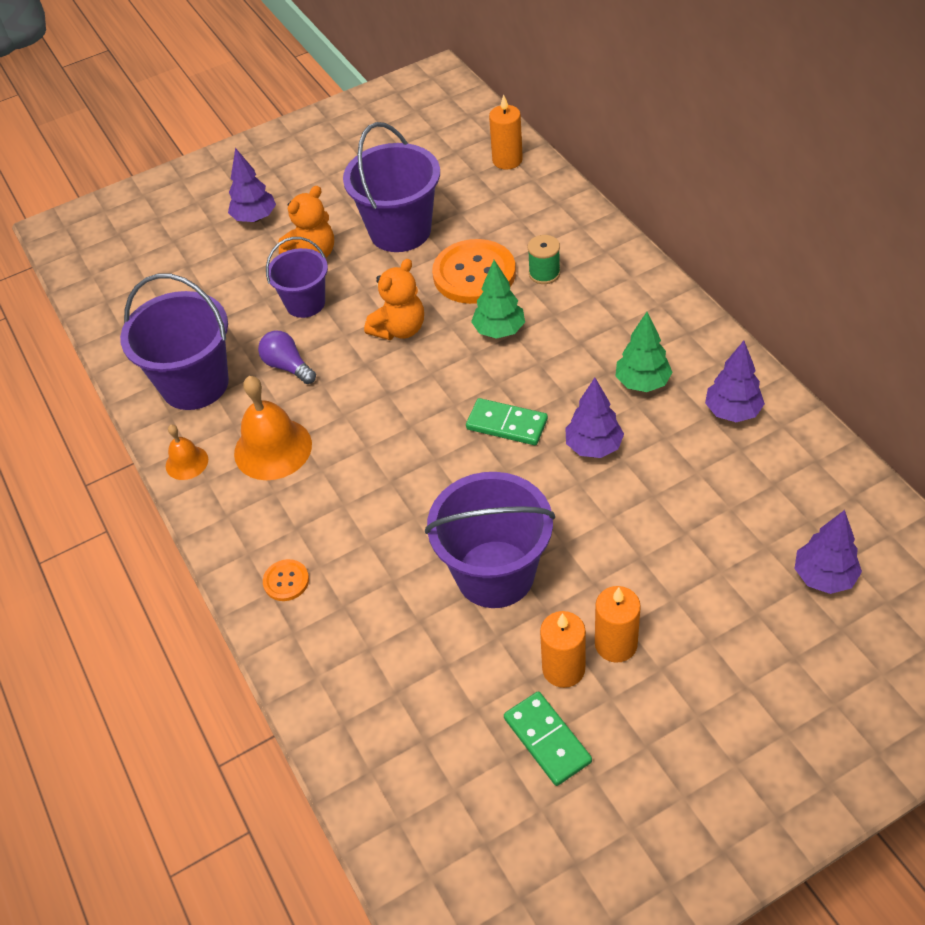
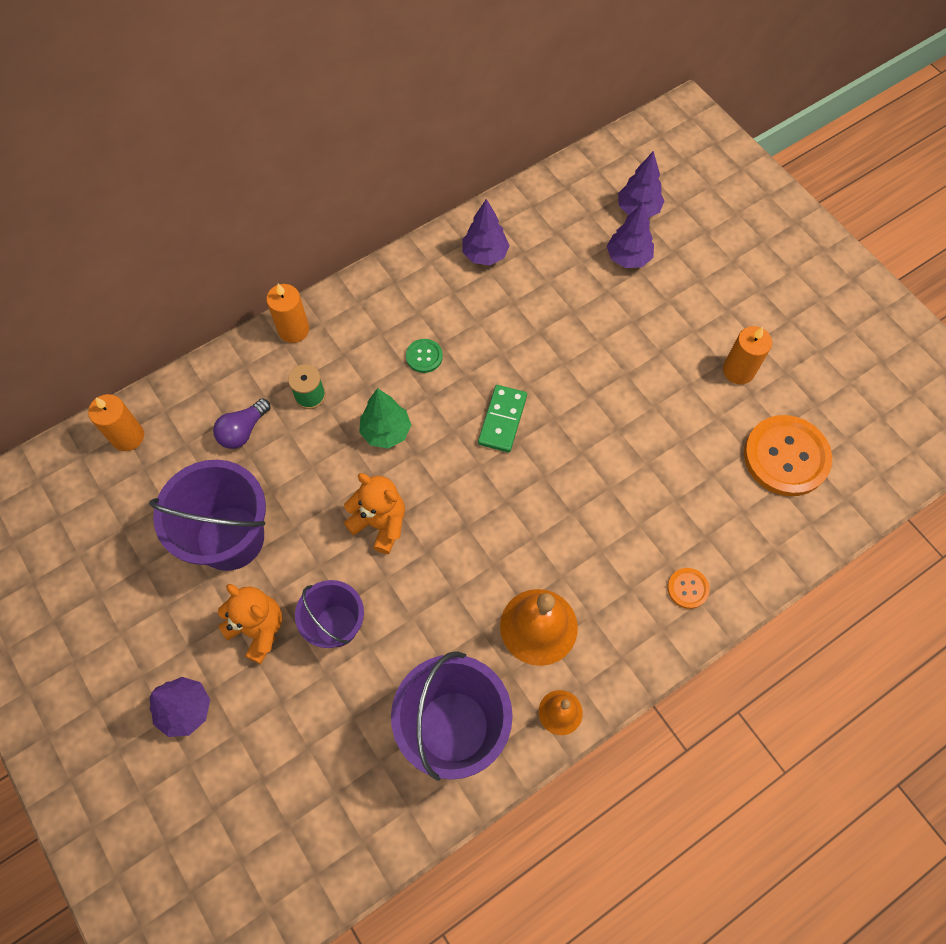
camera: 100 degrees left, 15 degrees up
(287, 366) = (429, 629): purple light bulb -> purple light bulb (243, 431)
(474, 274) = (305, 459): orange button -> orange button (786, 457)
(495, 574) = (660, 421): purple bucket -> none
(547, 740) = (797, 380): green domino -> none
(589, 358) = (424, 356): none -> green button
(593, 446) = (525, 352): purple tree -> purple tree (628, 258)
(616, 644) = (712, 337): orange candle -> orange candle (293, 330)
(642, 382) = (453, 316): green tree -> none

